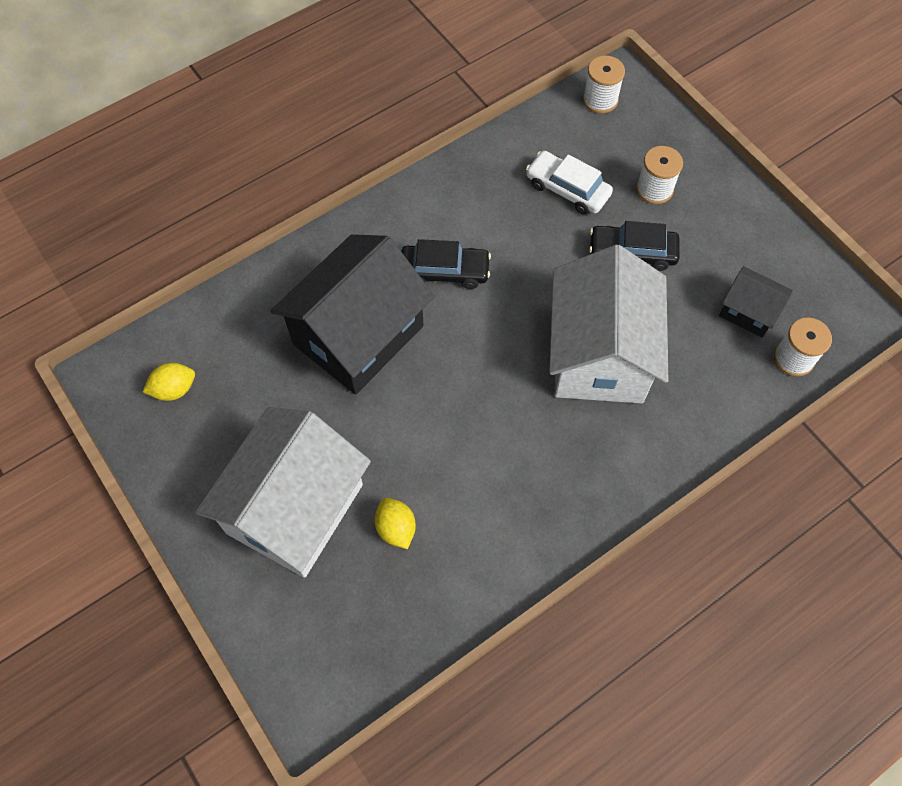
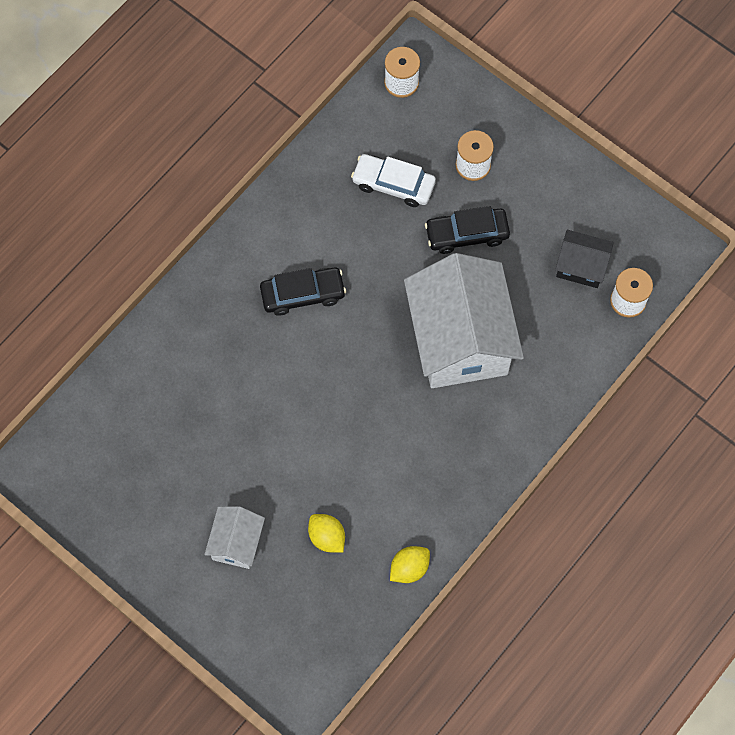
camera: 15 degrees left, 5 degrees up
(174, 389) = (95, 466): yellow lemon -> yellow lemon (409, 568)
(295, 508) = (236, 543): white house -> white house, size x0.47
(358, 335) = (243, 375): black house -> none

